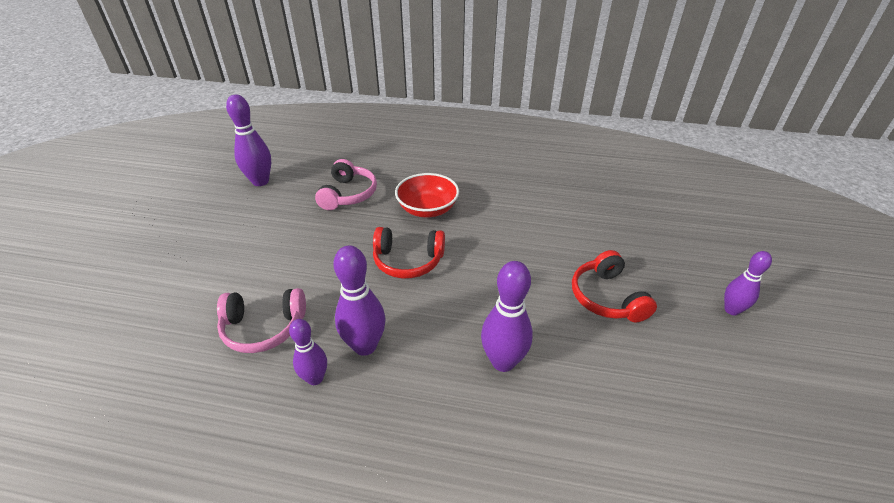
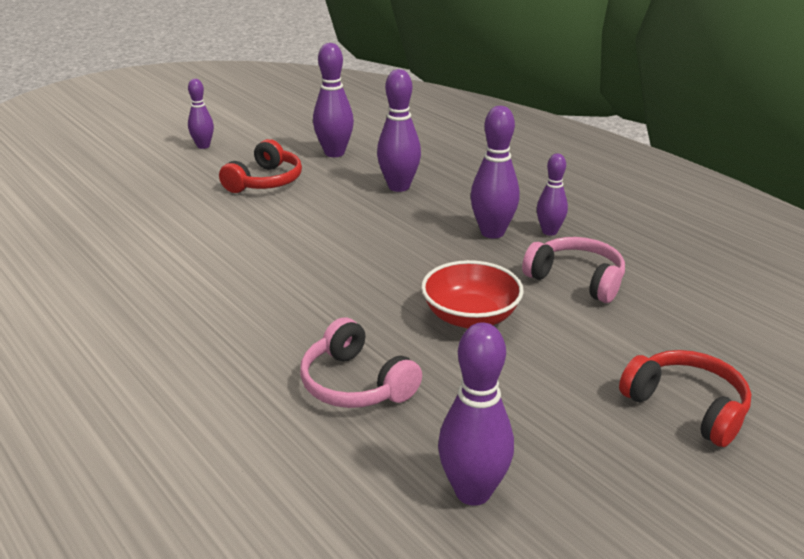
camera: 140 degrees left, 10 degrees down
(348, 194) = (355, 384): pink headphones -> pink headphones turned 90 degrees counterclockwise
(408, 261) = (382, 271): red headphones -> red headphones (687, 407)
(427, 209) = (286, 311): red bowl -> red bowl (470, 317)
(628, 379) = (334, 153): none -> purple bowling pin

